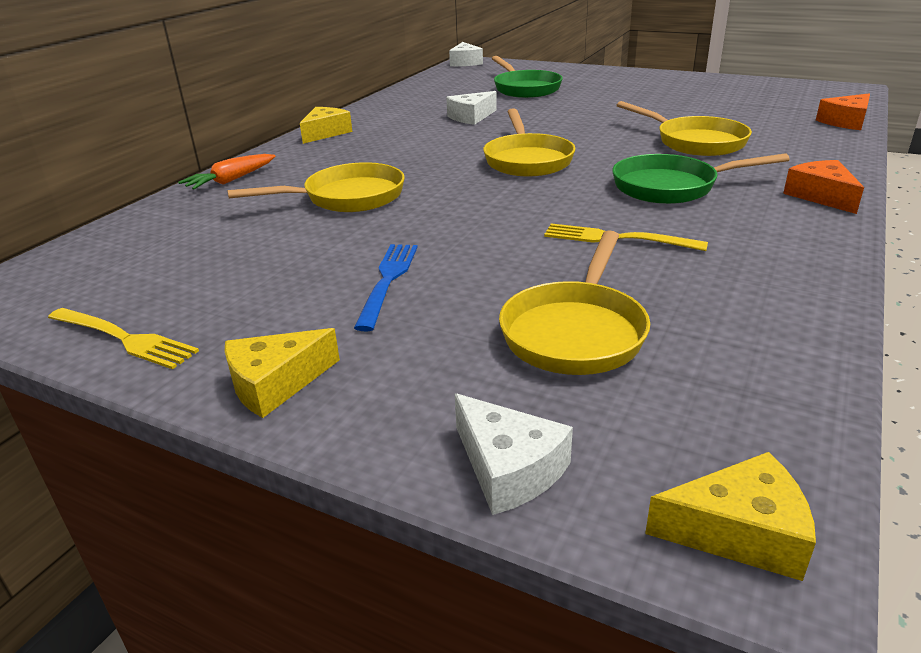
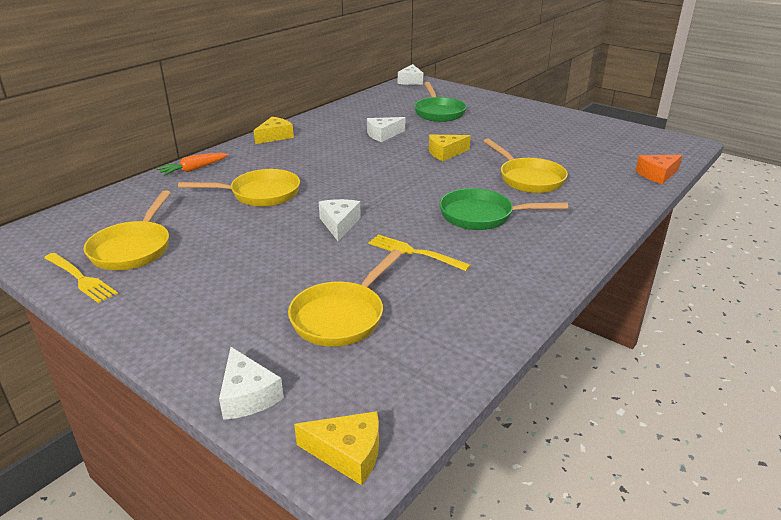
camera: 10 degrees right, 0 degrees up
(275, 383) = (150, 322): yellow cheese -> yellow cheese (445, 153)
(388, 280) = (250, 262): blue fork -> none
(486, 219) = (339, 224): none -> white cheese
(527, 160) = (398, 179): yellow pan -> yellow pan (133, 248)
(821, 196) = (582, 238): orange cheese -> none

